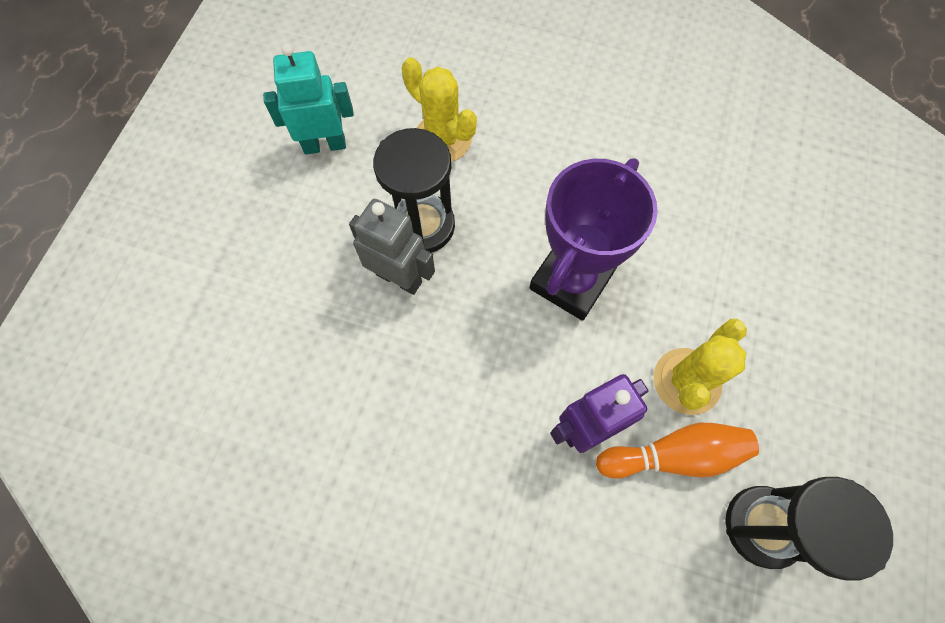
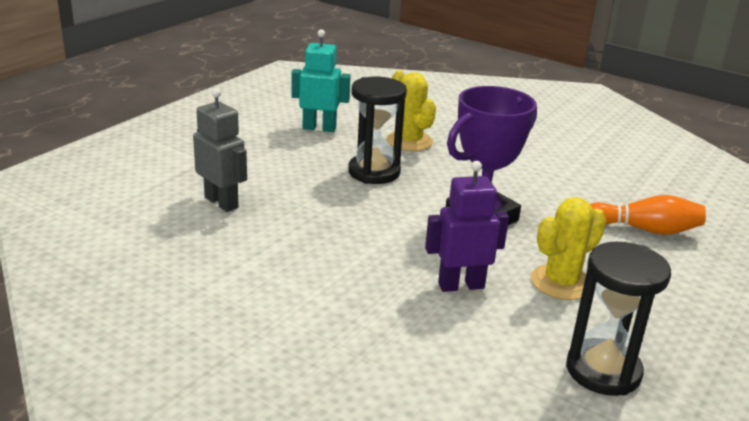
camera: 15 degrees right, 40 degrees down
(399, 278) = (343, 189): grey robot -> grey robot (222, 202)
(674, 455) = (534, 316): orange bowling pin -> orange bowling pin (644, 229)

